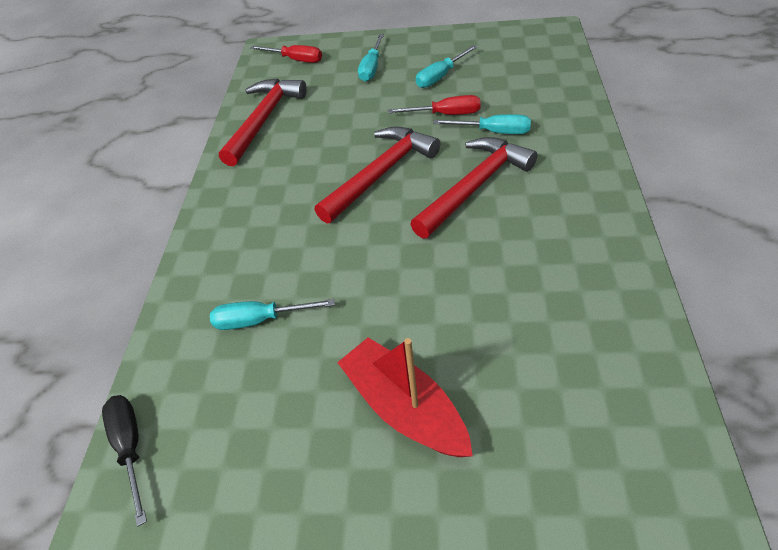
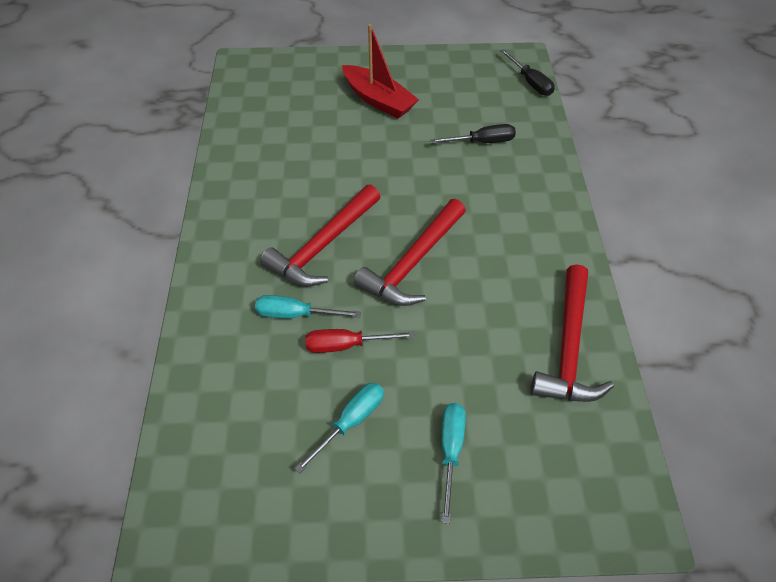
camera: 170 degrees right, 5 degrees up
(260, 320) = (482, 142): turquoise screwdriver -> black screwdriver
(295, 60) = (576, 483): red screwdriver -> none

